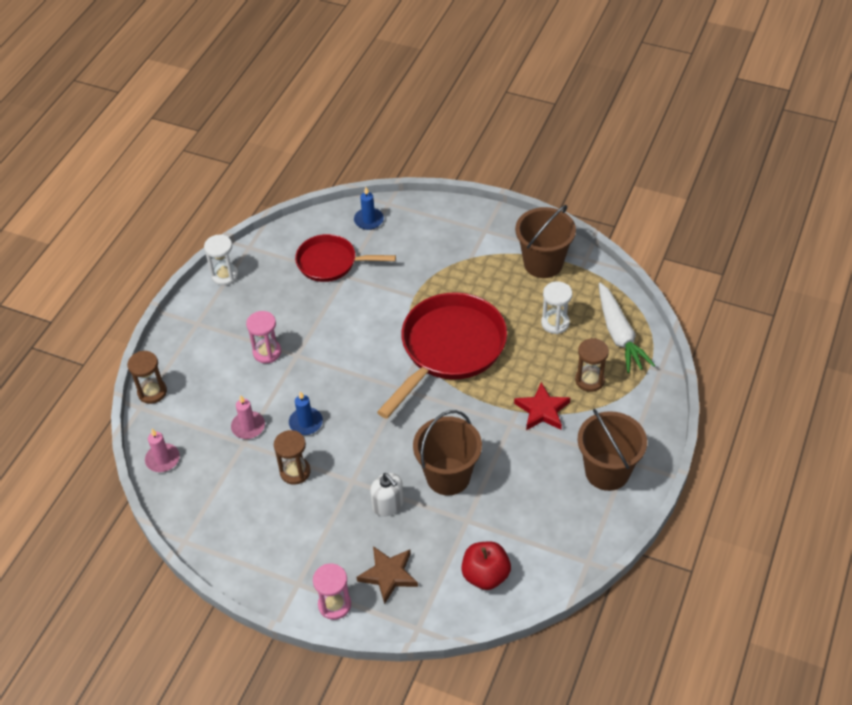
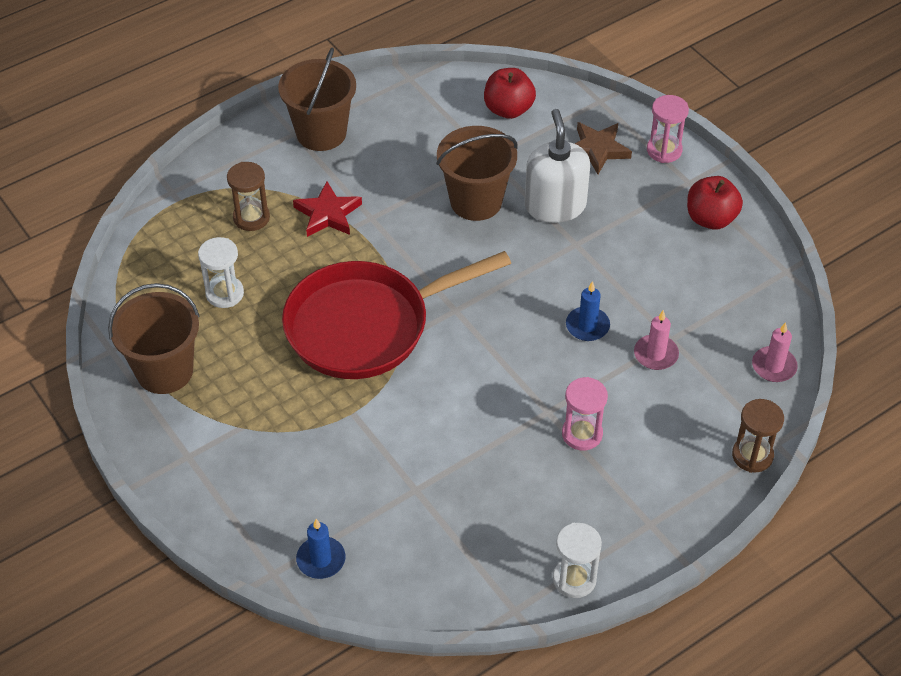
camera: 150 degrees left, 0 degrees up
(263, 557) = (710, 219): none -> red apple
(295, 472) = (631, 281): brown hourglass -> none
(331, 263) = (419, 519): red pan -> none
(388, 504) = (555, 205): white soap dispenser -> white soap dispenser, size x1.58
(619, 334) = (172, 246): white carrot -> none

